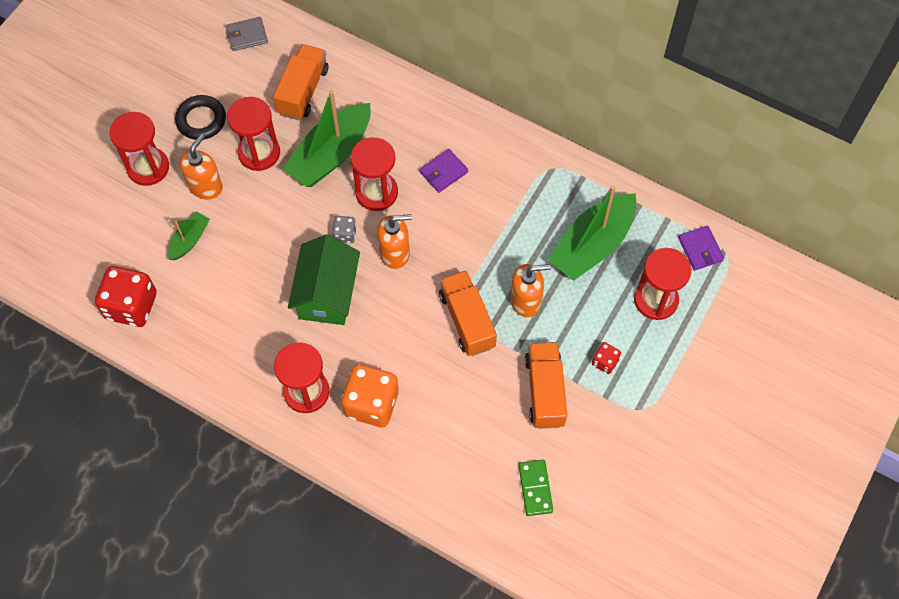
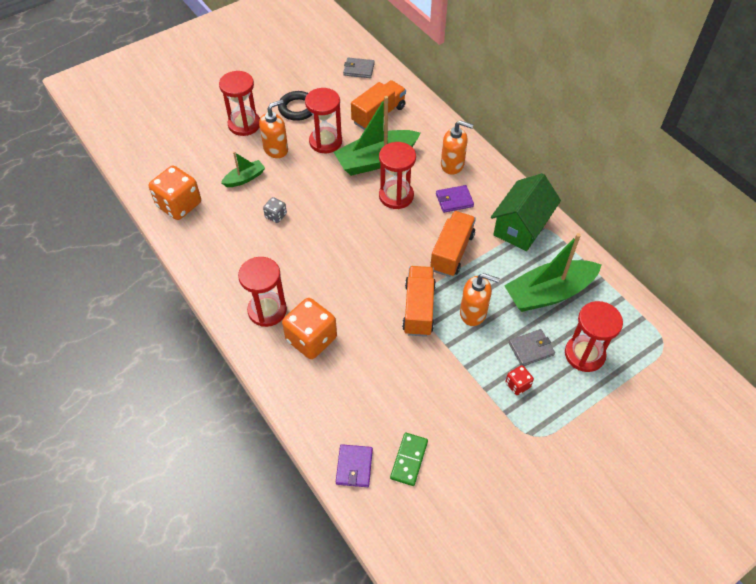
camera: 25 degrees right, 10 degrees down
(131, 306) = (179, 205): red dice -> orange dice
(327, 293) = (321, 249): green house -> green house (521, 226)
(345, 234) = (357, 215): grey dice -> grey dice (276, 216)
(395, 253) = (387, 241): orange soap dispenser -> orange soap dispenser (452, 165)
(545, 391) = (455, 387): orange truck -> orange truck (452, 252)
(601, 316) = (531, 349): none -> grey wallet
(700, 249) = (641, 330): purple wallet -> purple wallet (354, 467)

